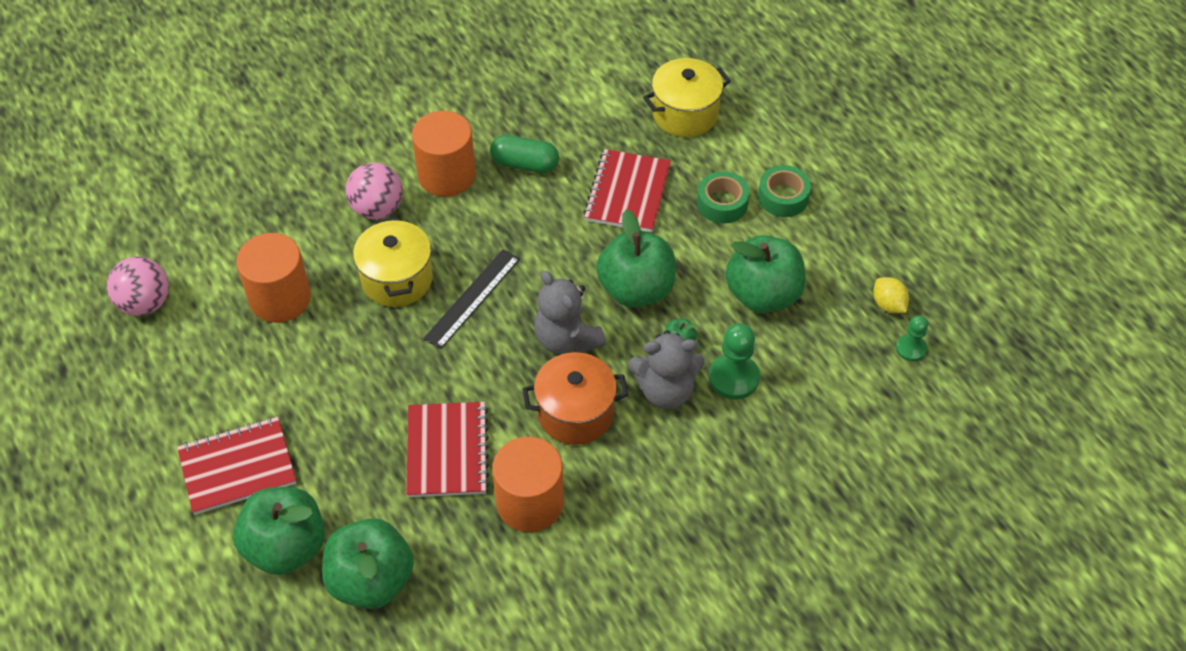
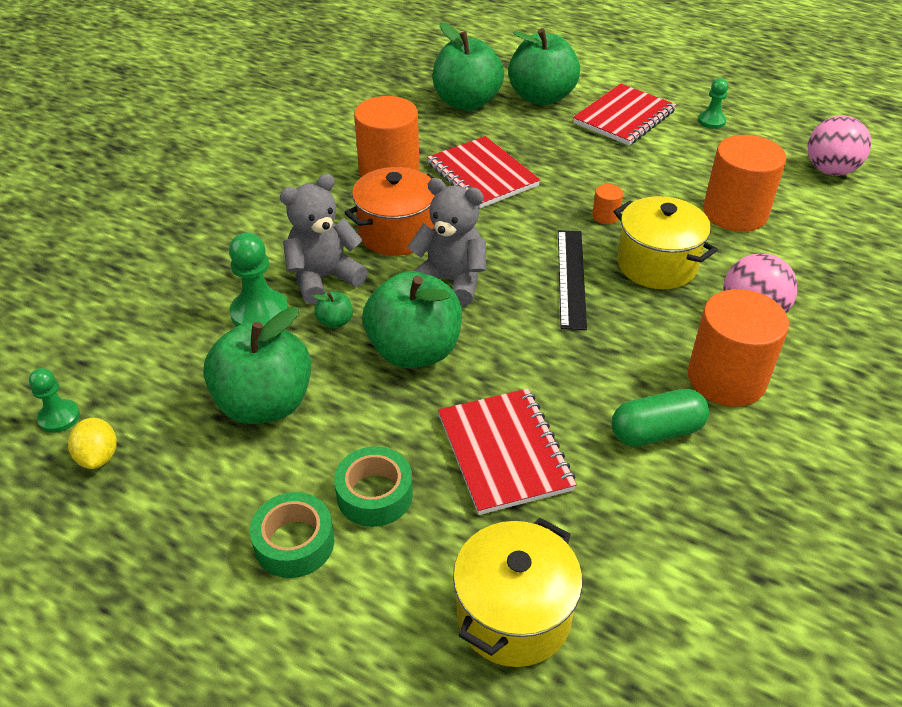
camera: 150 degrees right, 10 degrees down
(163, 417) = (711, 121): none -> green pawn
(386, 346) = (605, 216): none -> orange cylinder
(888, 304) = (98, 456): yellow lemon -> yellow lemon turned 45 degrees clockwise

